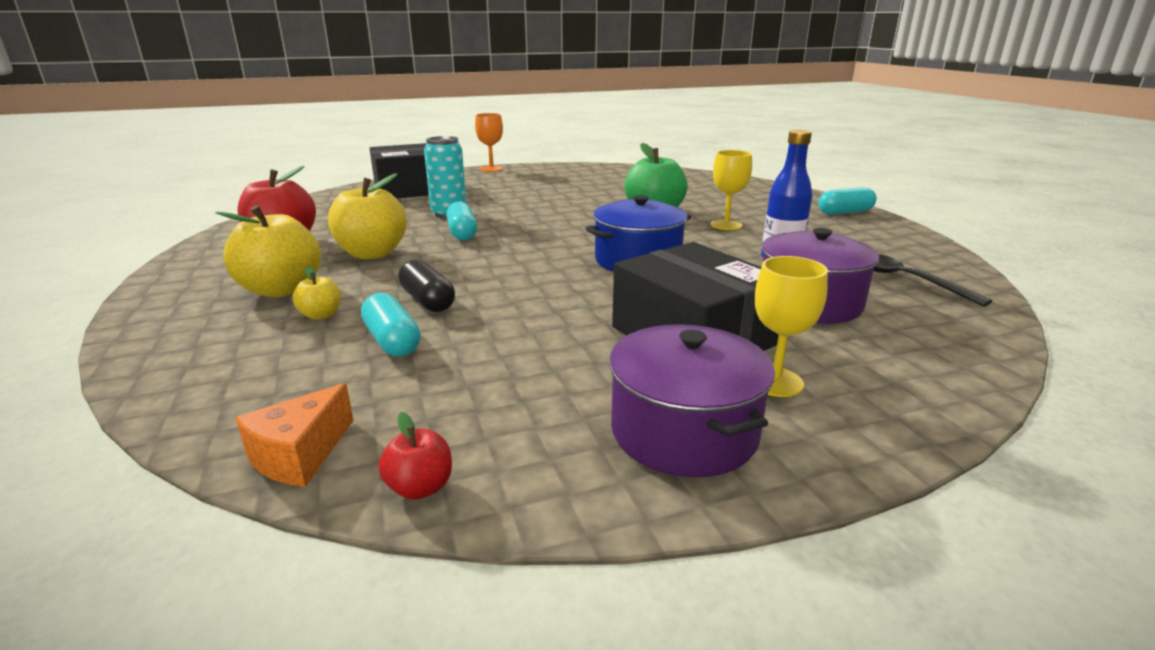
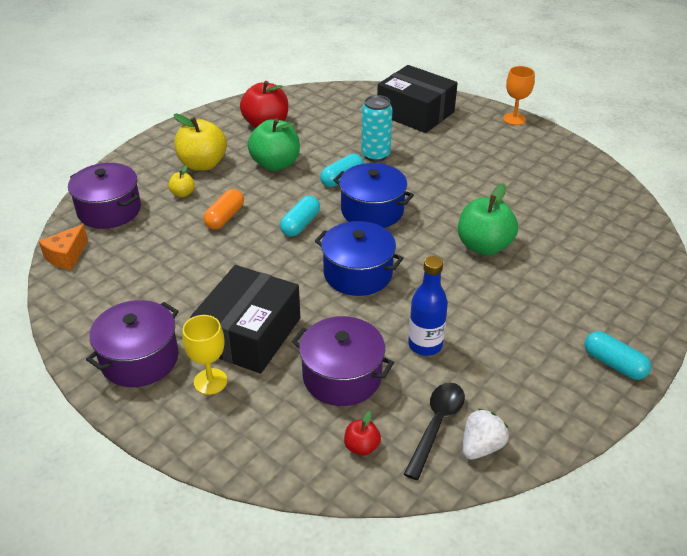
camera: 60 degrees right, 15 degrees up
(245, 381) = (109, 210): none -> purple pot
(300, 455) = (66, 256): orange cheese -> orange cheese turned 60 degrees counterclockwise
(372, 253) = (275, 164): yellow apple -> green apple
(392, 341) = (170, 230): turquoise capsule -> turquoise capsule (300, 224)
(420, 487) = (61, 297): red apple -> red apple (361, 447)
(427, 301) = (225, 217): black capsule -> orange capsule
(540, 234) = (372, 211): none -> blue pot
(726, 225) = (488, 295): yellow goblet -> none
(939, 270) = (481, 447): none -> white strawberry

